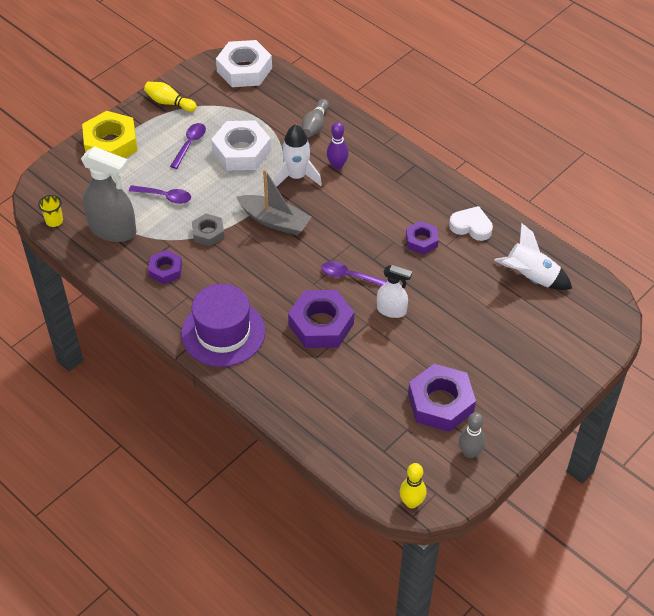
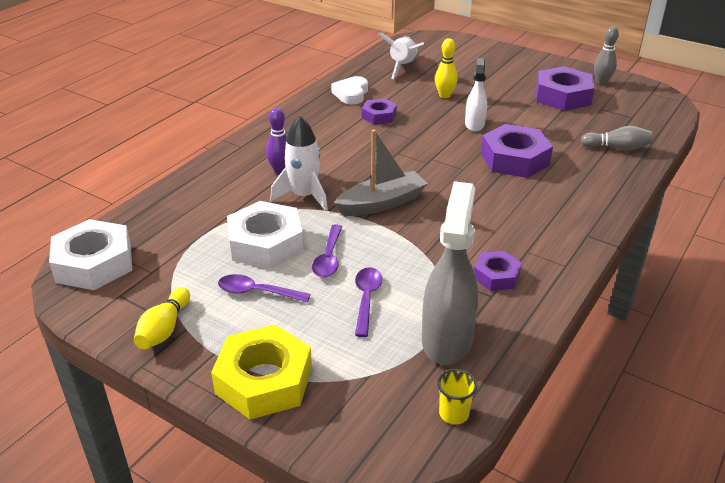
camera: 100 degrees left, 15 degrees down
(208, 233) = (419, 250): grey nut -> none
(223, 332) = (563, 218): purple hat -> none
(274, 221) = (382, 203): grey boat -> grey boat turned 45 degrees clockwise
(315, 125) = (212, 193): grey bowling pin -> grey bowling pin (617, 148)
(349, 276) = (443, 149): purple spoon -> purple spoon (329, 258)
(411, 502) = (670, 102): yellow bowling pin -> yellow bowling pin (444, 95)

